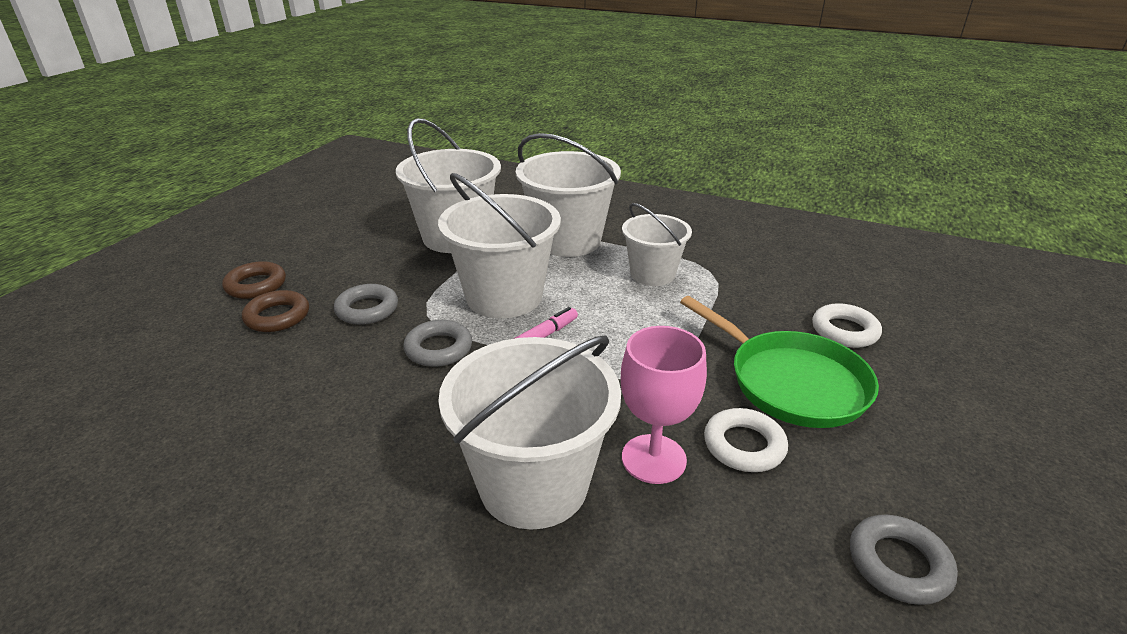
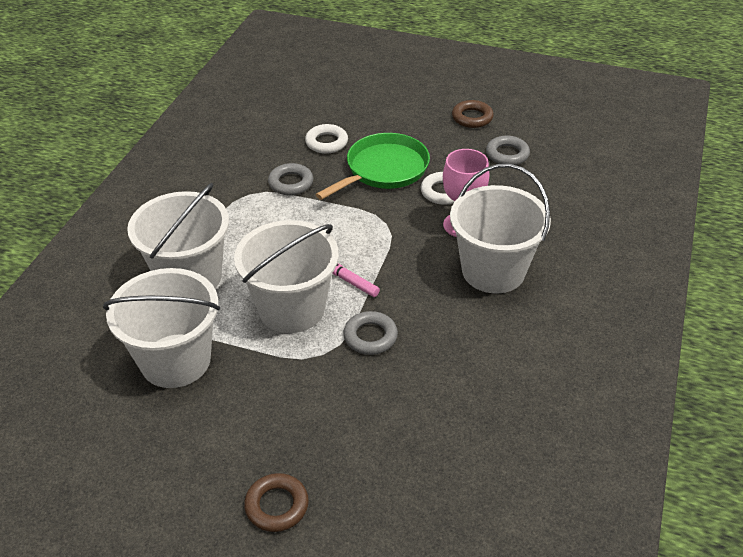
camera: 95 degrees left, 10 degrees up
(277, 316) = (334, 463): brown ring -> brown ring (472, 118)
(367, 309) = (317, 397): grey ring -> grey ring (291, 183)
(652, 274) = (253, 224): white bucket -> none

